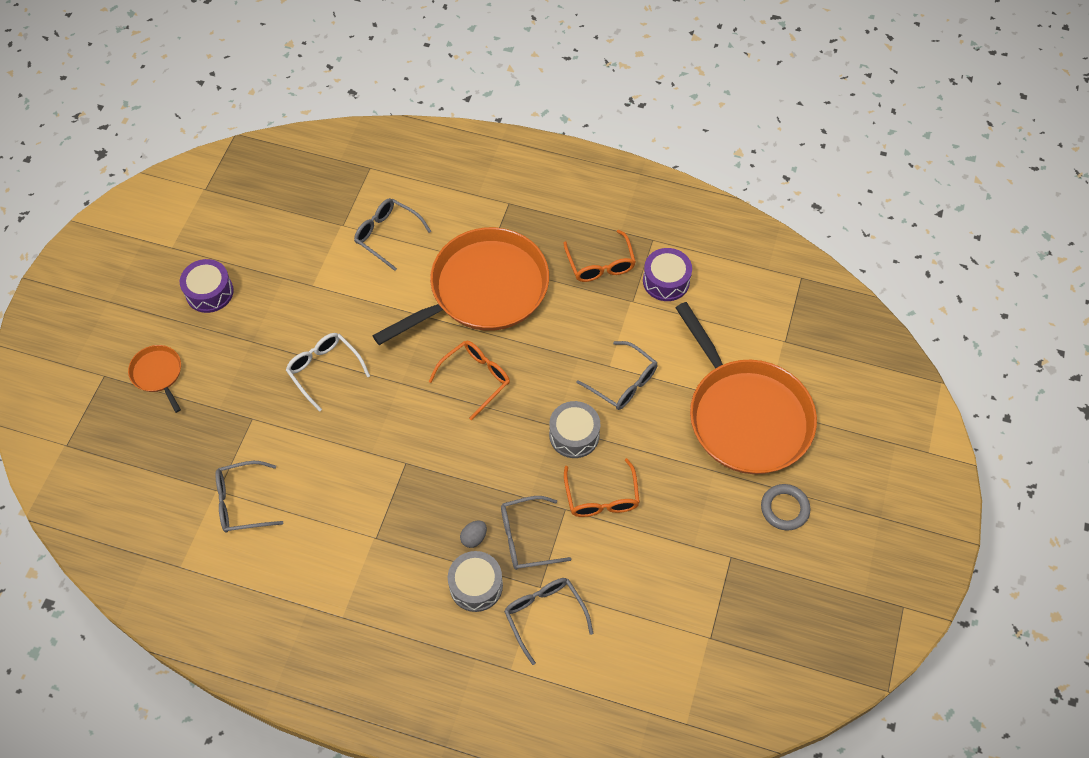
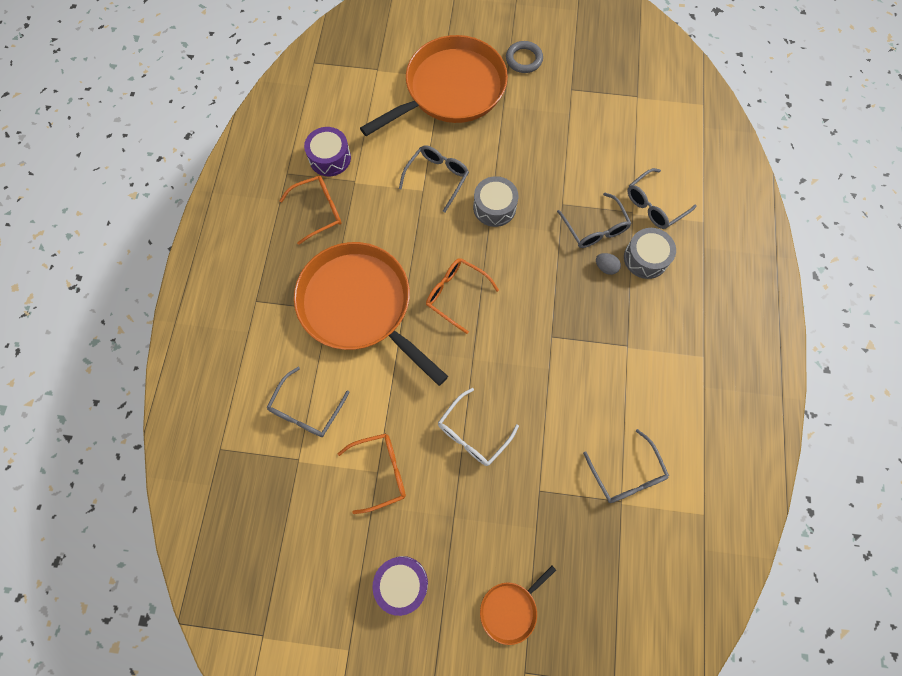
camera: 100 degrees left, 10 degrees up
(601, 497) = (545, 179): orange glasses -> orange glasses (381, 472)

